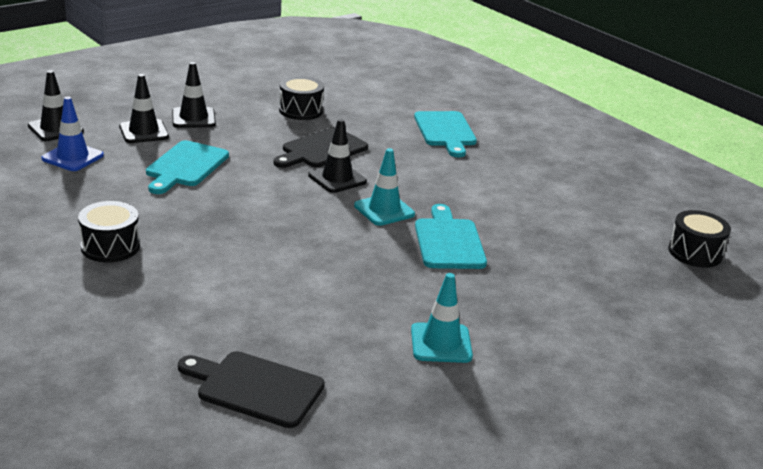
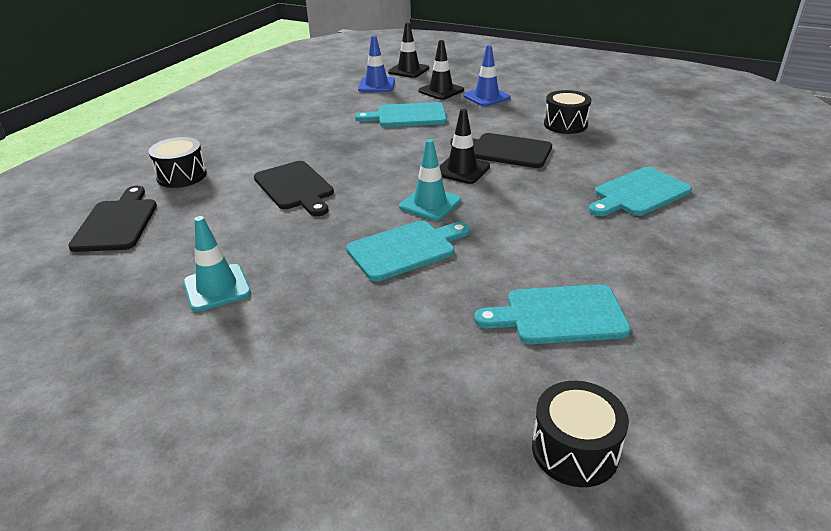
camera: 70 degrees right, 5 degrees up
(110, 246) = (270, 128): black drum -> black drum (182, 176)
(193, 118) = (486, 97): black traffic cone -> blue traffic cone
(284, 265) = (295, 187): none -> black cutting board
(573, 213) = (559, 315): none -> turquoise cutting board

